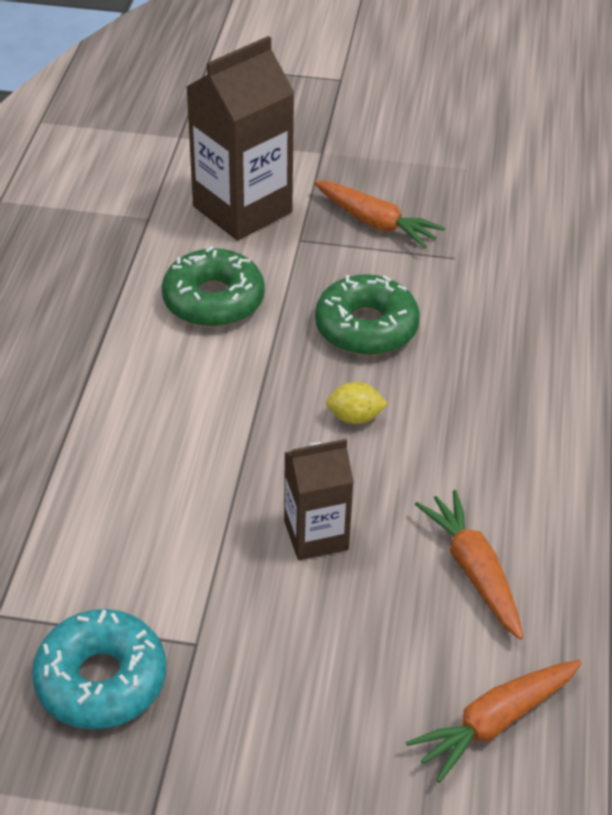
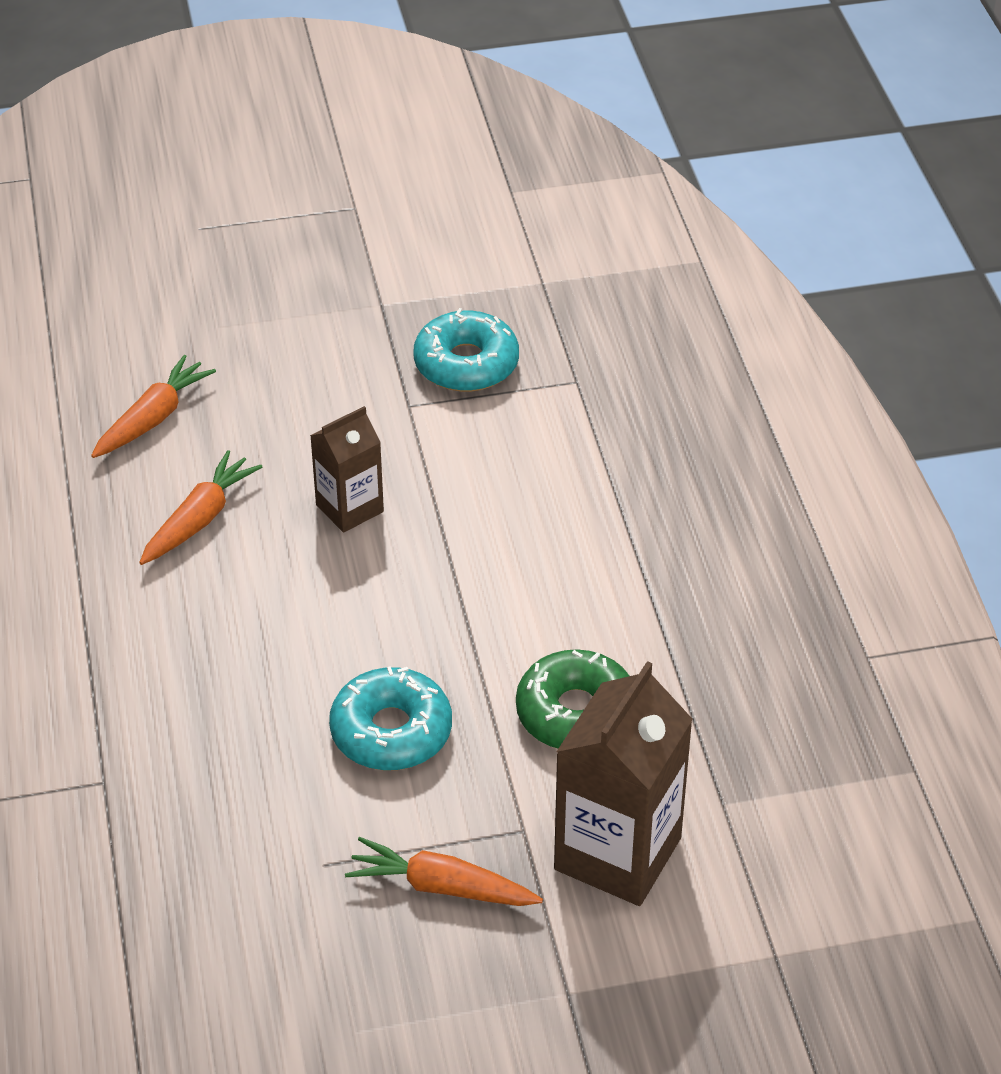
camera: 160 degrees right, 0 degrees up
(355, 417) = (360, 625): yellow lemon -> none
(366, 327) = (391, 731): green donut -> turquoise donut
(473, 571) = (200, 519): orange carrot -> orange carrot turned 105 degrees counterclockwise

